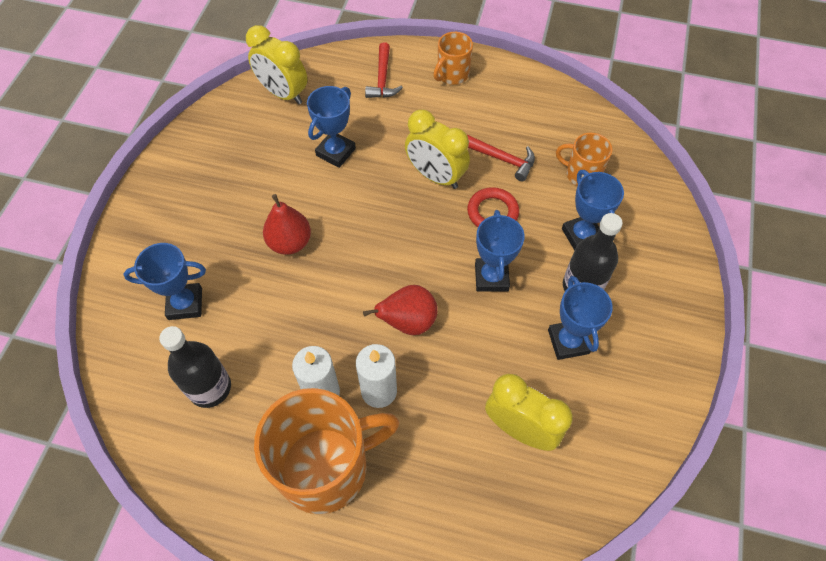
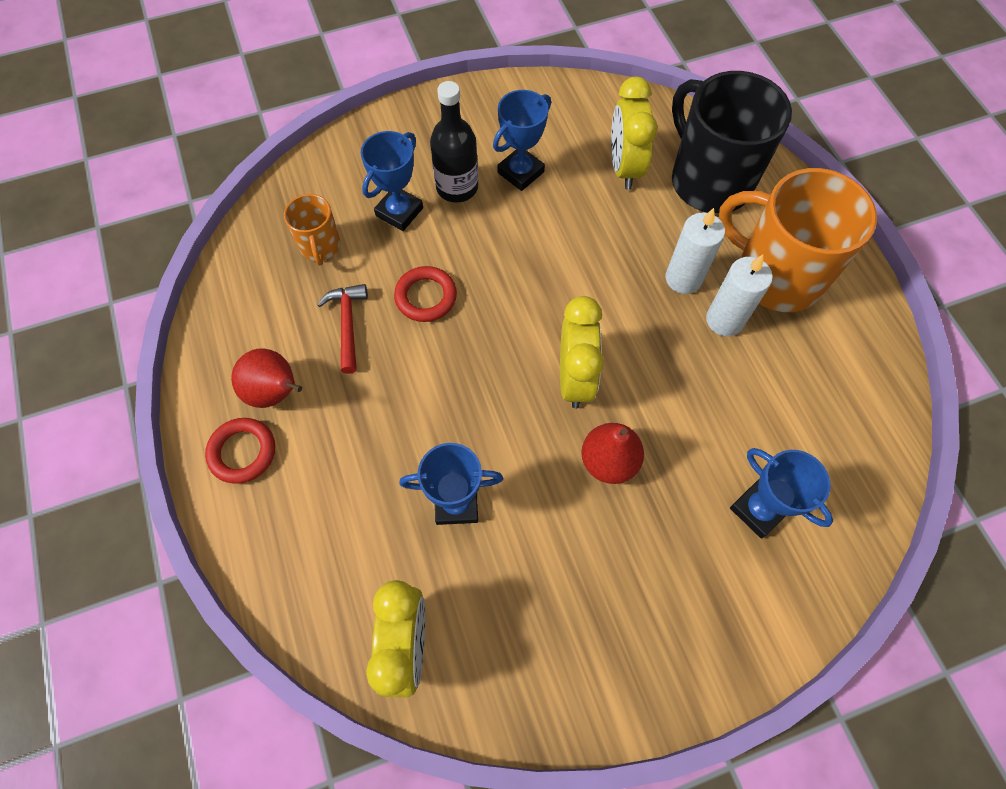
camera: 125 degrees left, 5 degrees up
(210, 388) = (806, 414): black bottle -> none
(382, 79) = (300, 532): red hammer -> none
(408, 322) = (603, 296): red pear -> red pear (275, 392)
(435, 176) = (417, 375): yellow clock -> yellow clock (575, 378)
(452, 74) = (242, 452): orange mug -> red ring
(456, 493) = (709, 181): none -> black mug
(491, 277) = (502, 258): blue trophy -> none

